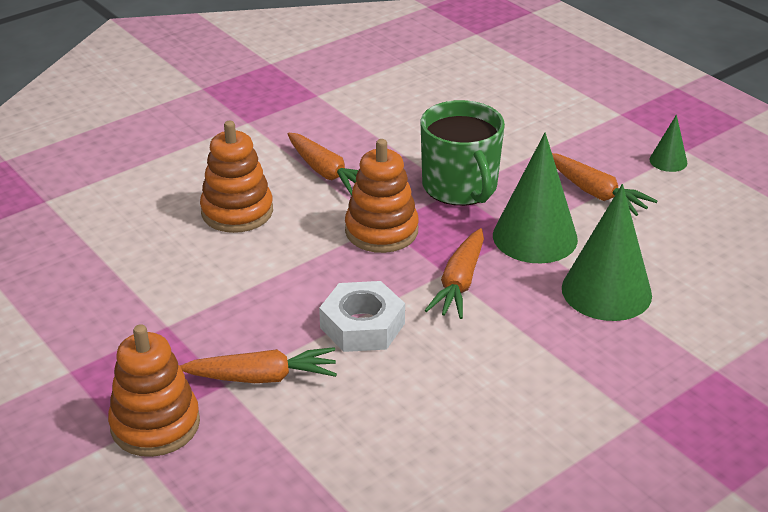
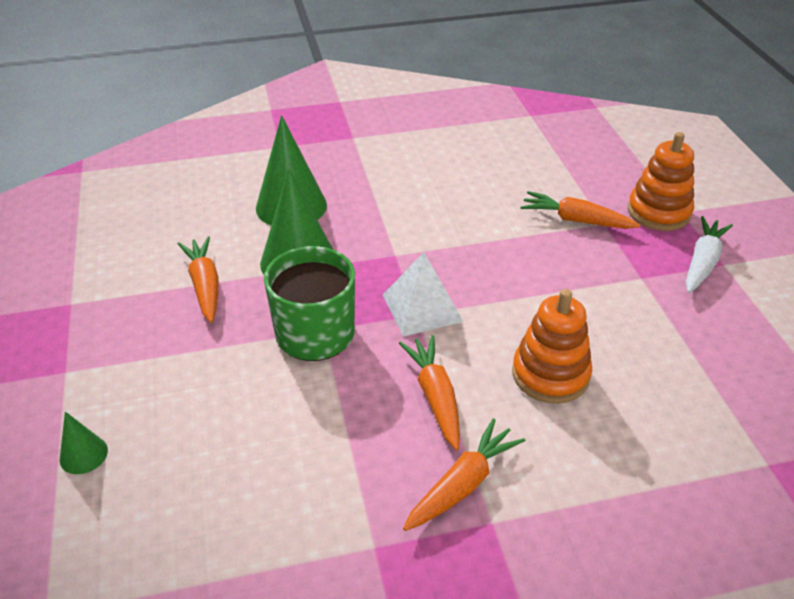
camera: 155 degrees left, 5 degrees up
(95, 365) = (702, 262): none -> white carrot
(362, 325) = (486, 233): white nut -> none
(381, 231) = (422, 308): orange stacking toy -> white pyramid
(459, 283) = (391, 243): orange carrot -> orange carrot (462, 484)
(668, 161) = (102, 297): green cone -> green cone (83, 454)

